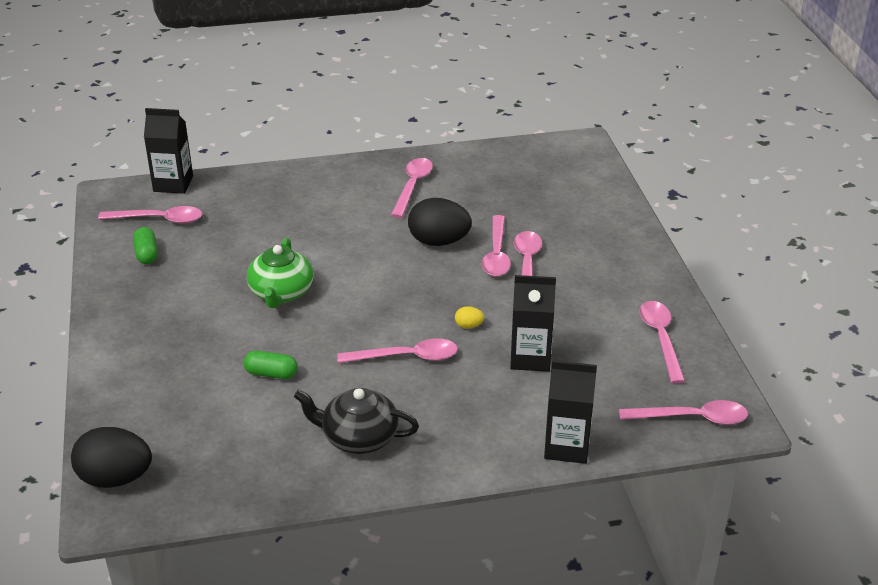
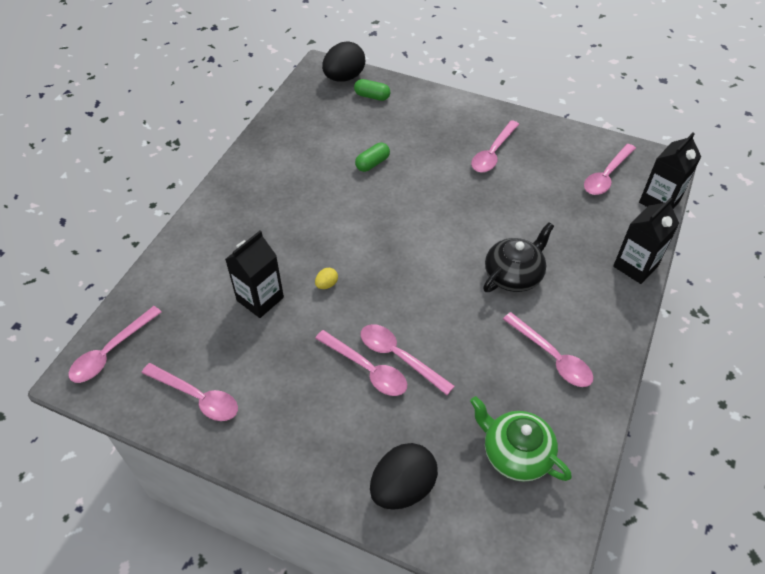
camera: 125 degrees right, 15 degrees up
(147, 254) = (561, 155): green capsule -> green capsule (372, 96)
(281, 293) = (456, 202): green teapot -> green teapot (515, 453)
(358, 437) = (278, 176): black teapot -> black teapot (514, 275)
(406, 357) = (326, 233): pink spoon -> pink spoon (493, 153)
(439, 241) = (449, 327): black egg -> black egg (403, 487)
(567, 446) = (166, 265): black carton -> black carton (635, 266)

